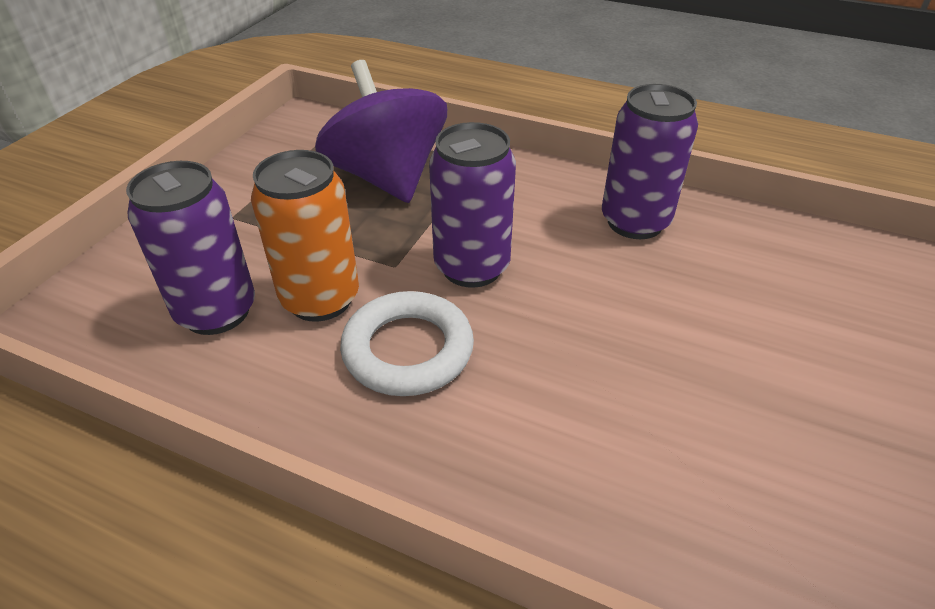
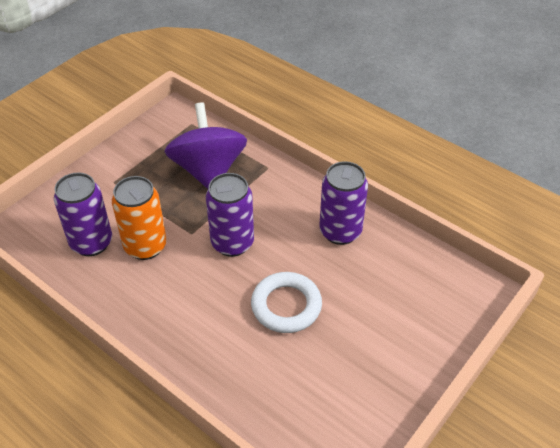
camera: 15 degrees right, 5 degrees up
(408, 350) = (180, 286): white ring -> white ring (286, 306)

